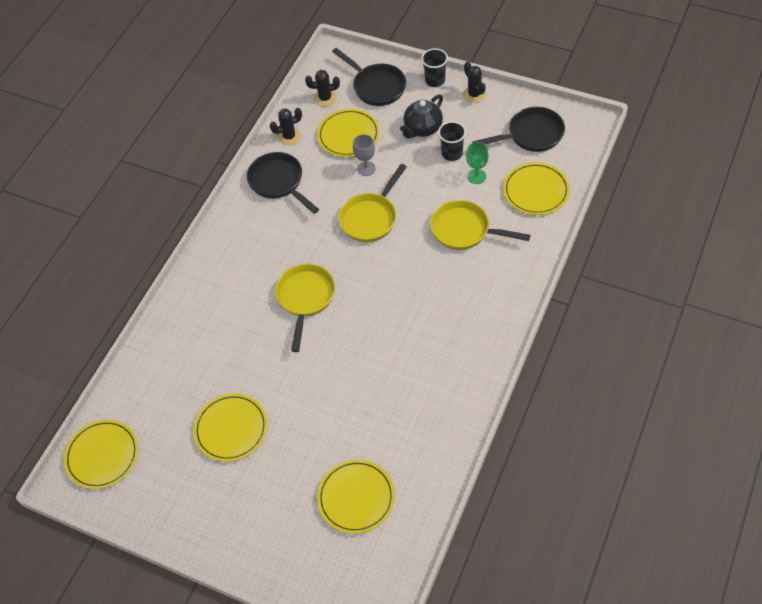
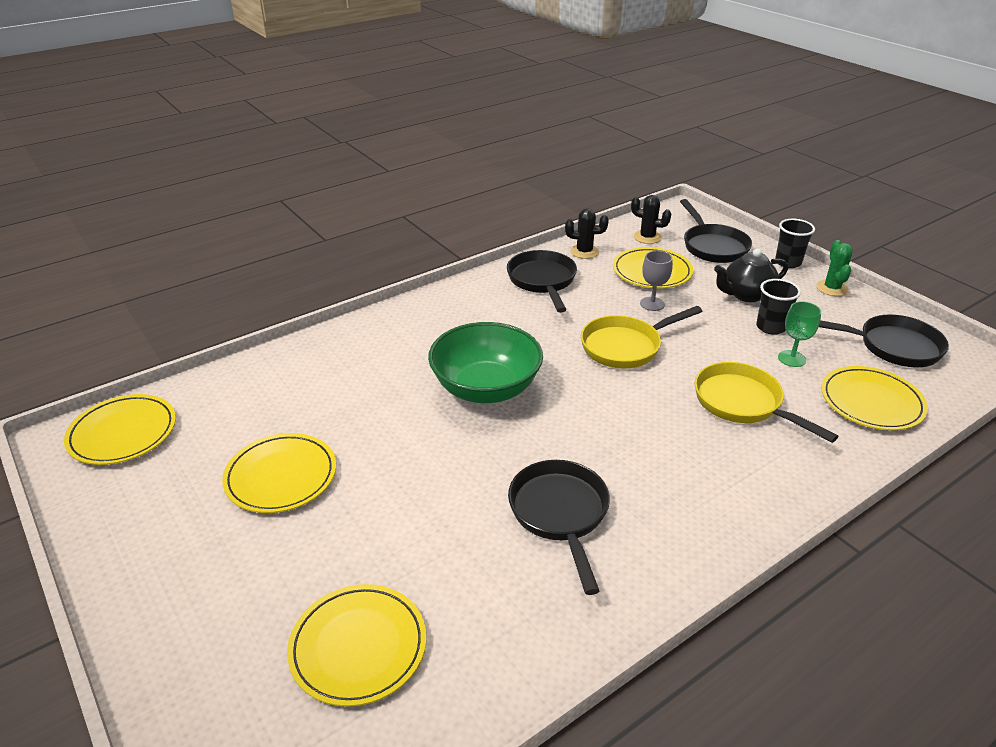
camera: 25 degrees right, 20 degrees down
(305, 299) = (486, 388): yellow pan -> green bowl
(406, 365) = (560, 514): none -> black pan
(474, 94) = (832, 288): black cactus -> green cactus

